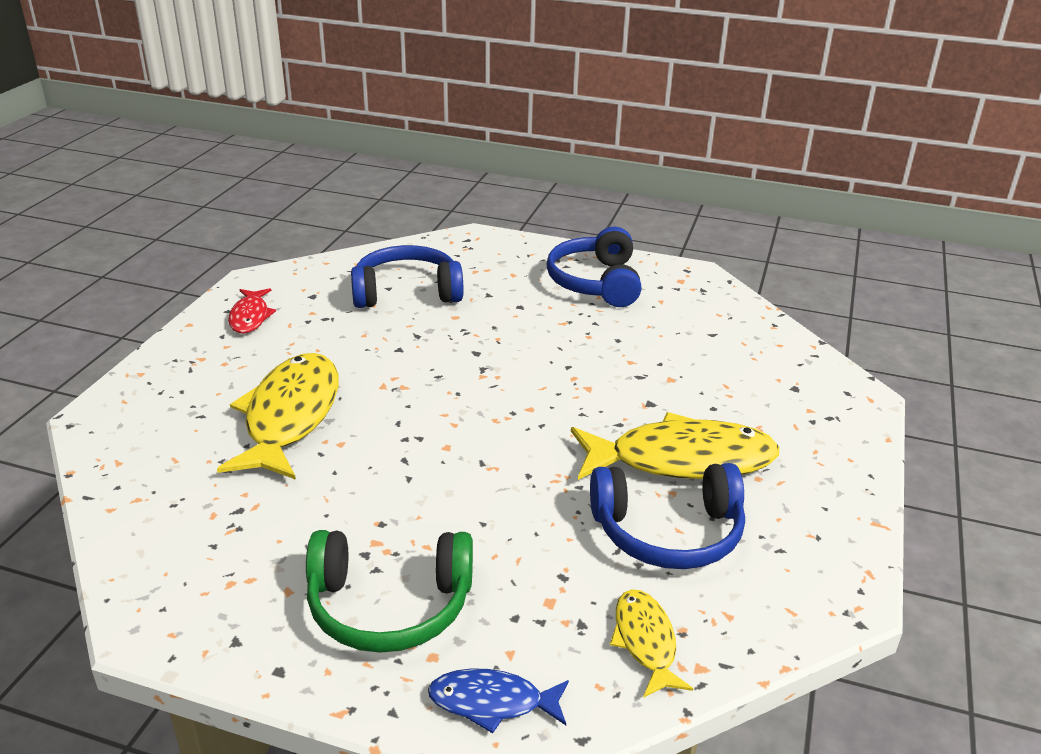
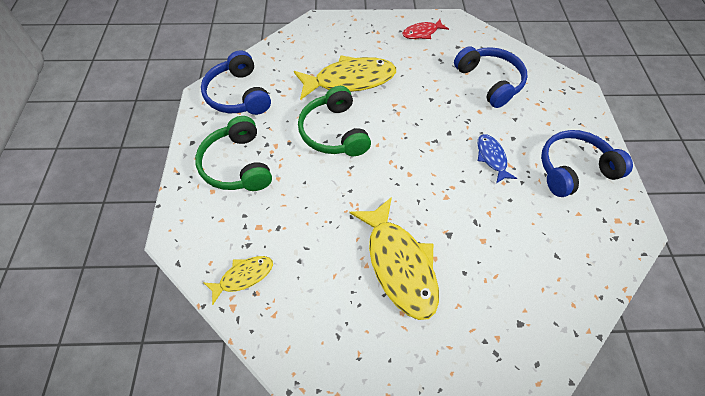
camera: 70 degrees right, 25 degrees up
(395, 463) = (334, 132): none -> green headphones
(493, 702) = (191, 222): blue fish -> blue fish (491, 158)
(668, 532) = (330, 270): blue headphones -> blue headphones (238, 95)

